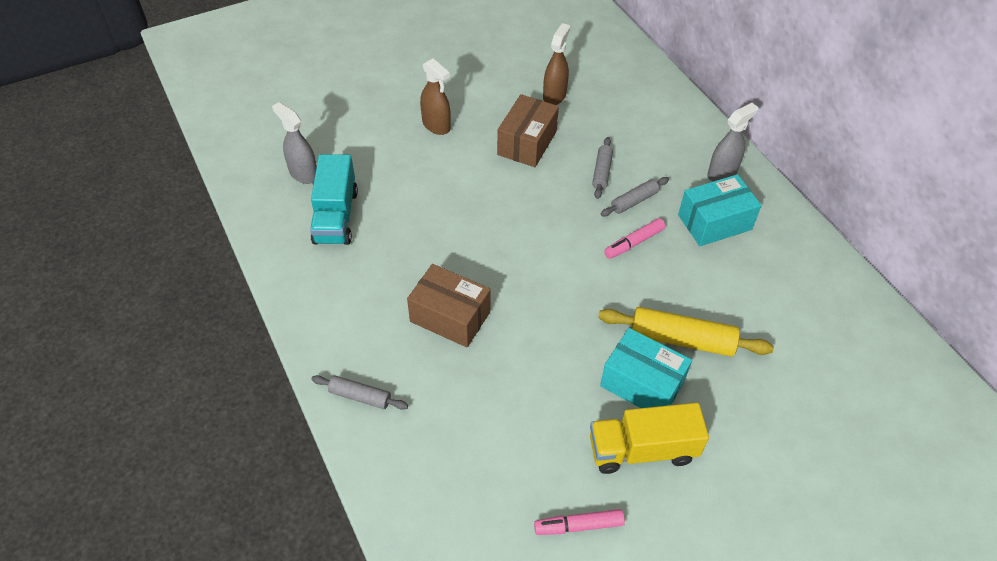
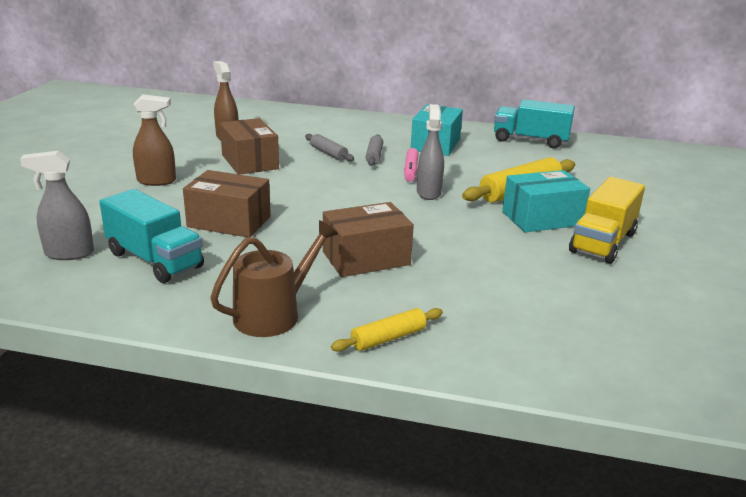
camera: 50 degrees left, 25 degrees down
(332, 320) = (273, 314): none -> brown watering can
(360, 396) = (388, 338): grey rolling pin -> yellow rolling pin
(421, 209) = (229, 222): none -> brown box
(578, 525) = (652, 295): pink marker -> none
(722, 173) = (399, 127): grey spray bottle -> grey spray bottle (428, 193)
(822, 281) = (530, 140): none -> turquoise truck

